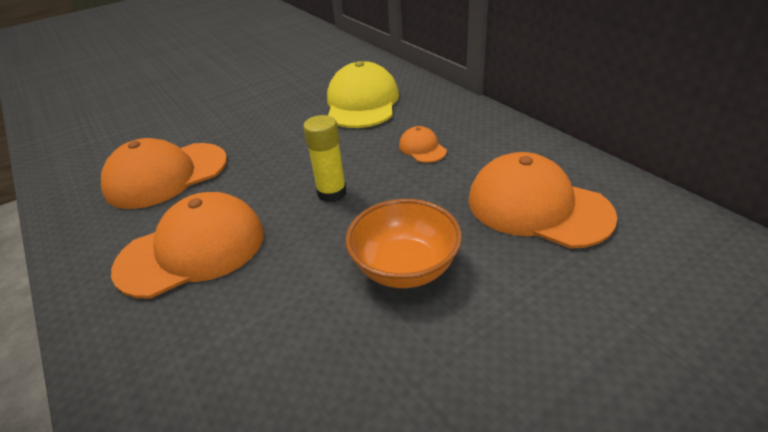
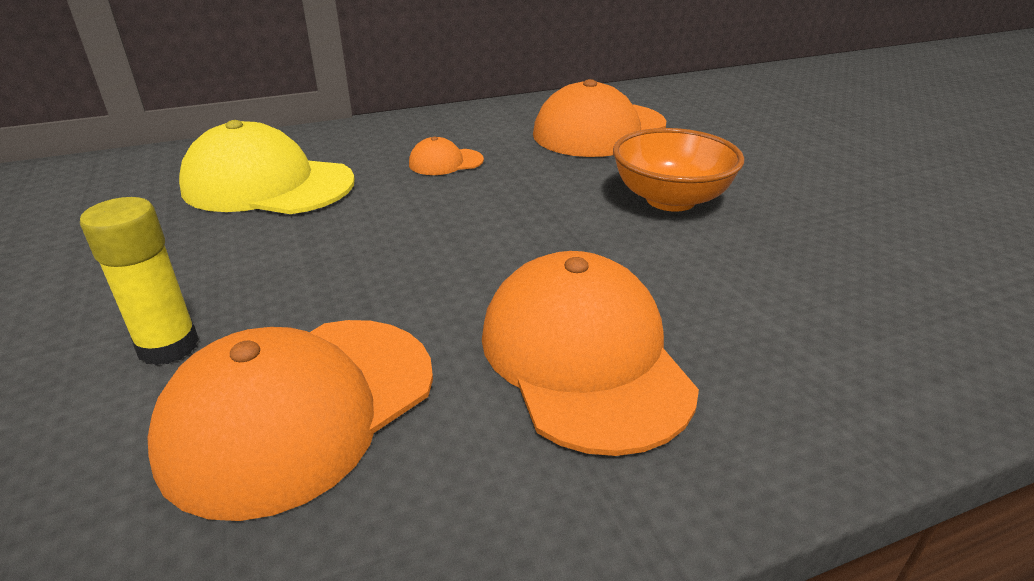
camera: 80 degrees left, 5 degrees down
(166, 175) = (300, 409): orange cap -> orange cap turned 60 degrees clockwise
(332, 193) = (504, 228): yellow glue stick -> yellow glue stick (168, 346)

